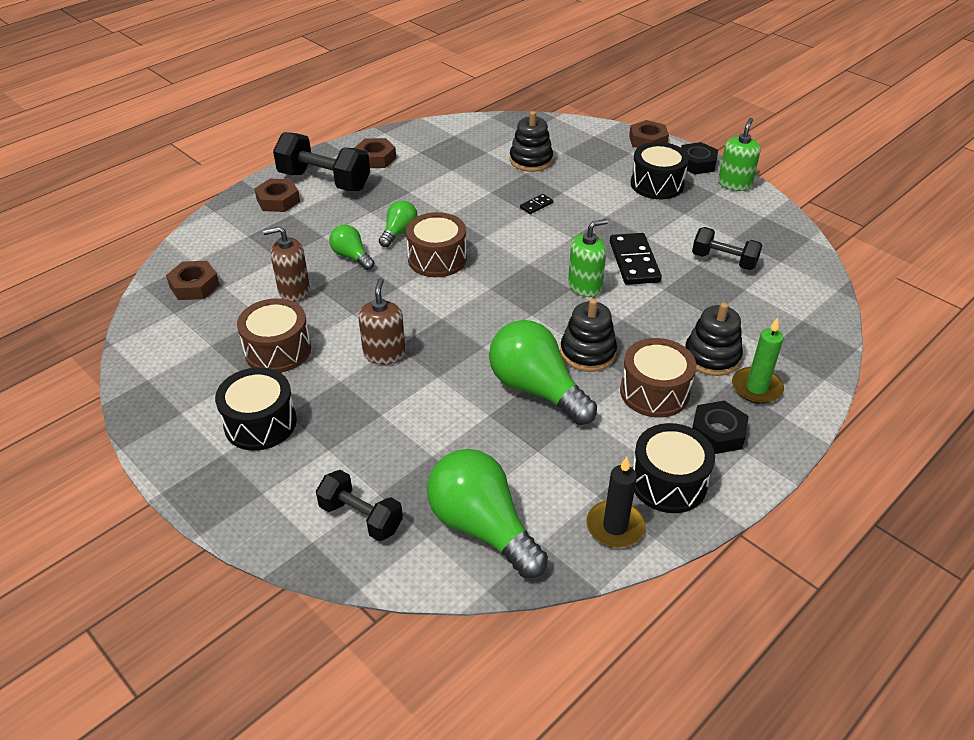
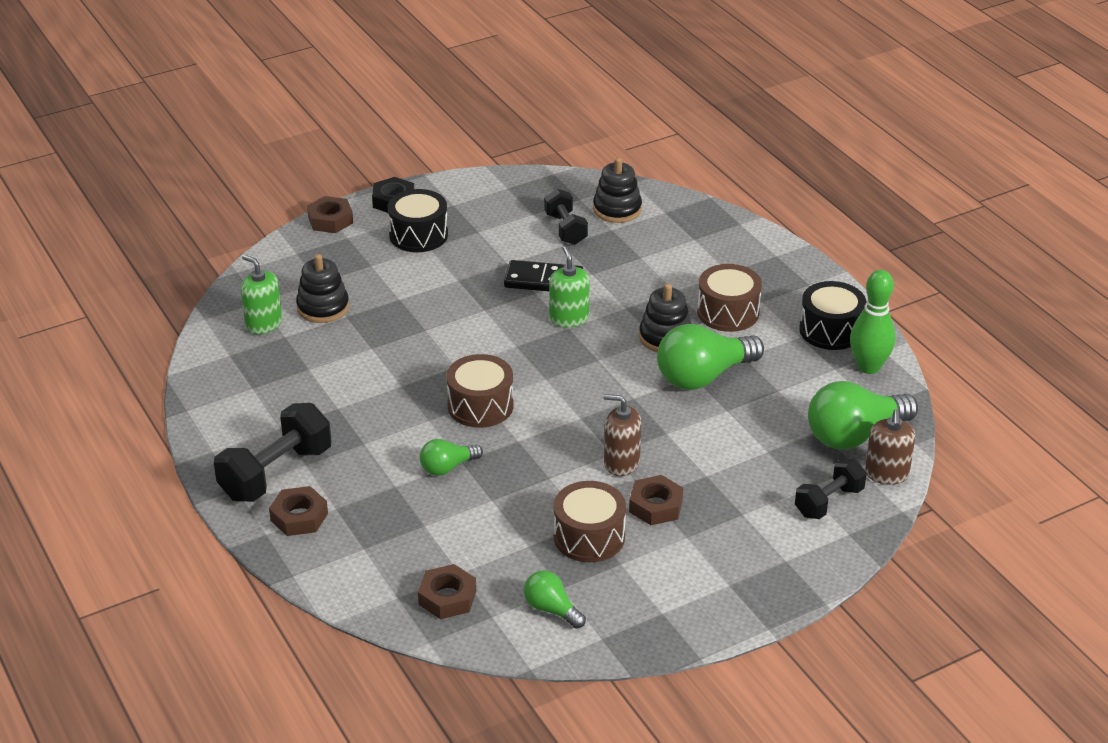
camera: 75 degrees left, 5 degrees down
(260, 423) = (695, 556): black drum -> none
(294, 290) = (491, 517): brown soap dispenser -> brown soap dispenser (886, 474)
(375, 158) = (247, 425): brown nut -> brown nut (656, 506)
(399, 232) = (417, 426): green light bulb -> green light bulb (551, 609)
(536, 205) = (415, 321): black domino -> none
(615, 526) = (868, 367): black candle -> green bowling pin
(711, 357) = (694, 271): black stacking toy -> black stacking toy (617, 209)
(717, 432) = (784, 292): black nut -> none
(724, 261) = (565, 229): black dumbbell -> black dumbbell turned 60 degrees counterclockwise
(734, 184) = (444, 189): green soap dispenser -> green soap dispenser (264, 324)
(756, 388) = (740, 259): green candle -> none

